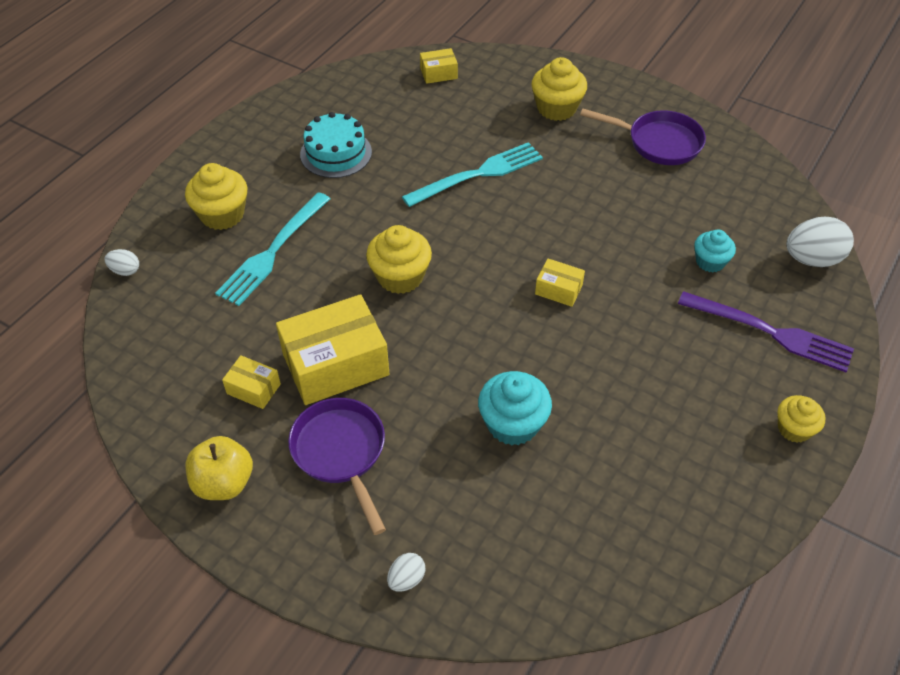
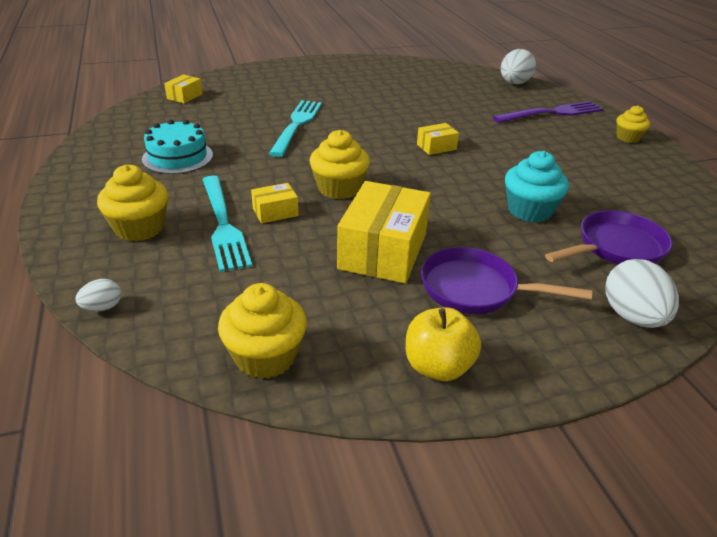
camera: 50 degrees left, 15 degrees down
(253, 389) = (353, 301): yellow box -> yellow box (275, 212)
(406, 579) = (632, 317): white egg -> white egg, size x1.94
(556, 108) = (289, 83): yellow cupcake -> yellow cupcake (265, 356)
(659, 142) = (369, 75): purple pan -> purple pan (616, 247)
(710, 262) = (479, 103): turquoise cupcake -> none

